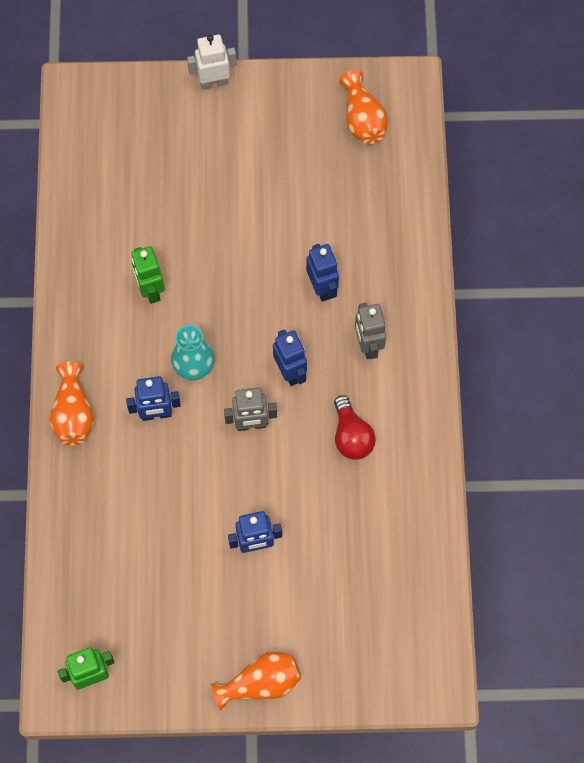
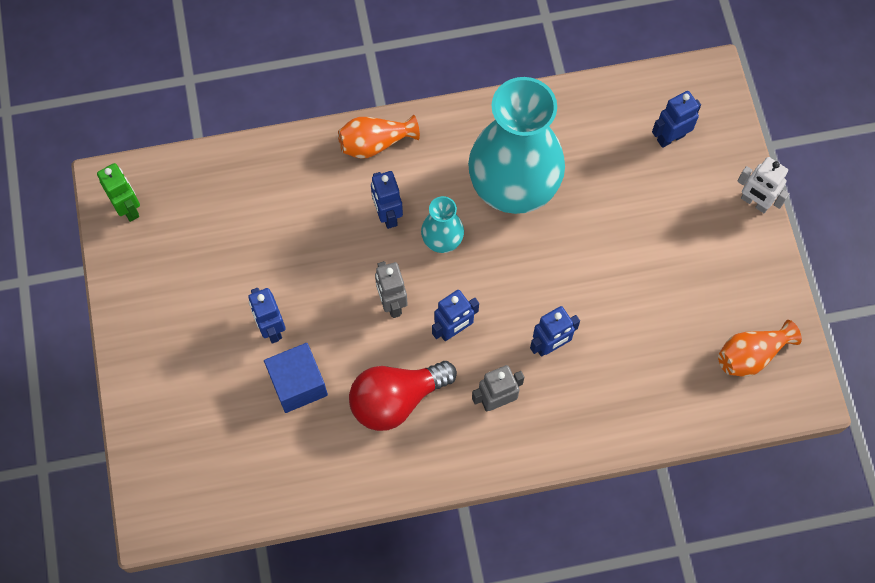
camera: 80 degrees right, 0 degrees up
(130, 139) = (670, 137): none -> blue robot
(150, 290) = (513, 186): green robot -> turquoise vase
(214, 82) = (754, 202): white robot -> white robot turned 150 degrees clockwise
(261, 683) = (138, 356): orange vase -> none
(319, 526) = (298, 384): none -> blue cube
(351, 436) = (396, 399): red light bulb -> red light bulb, size x1.56

